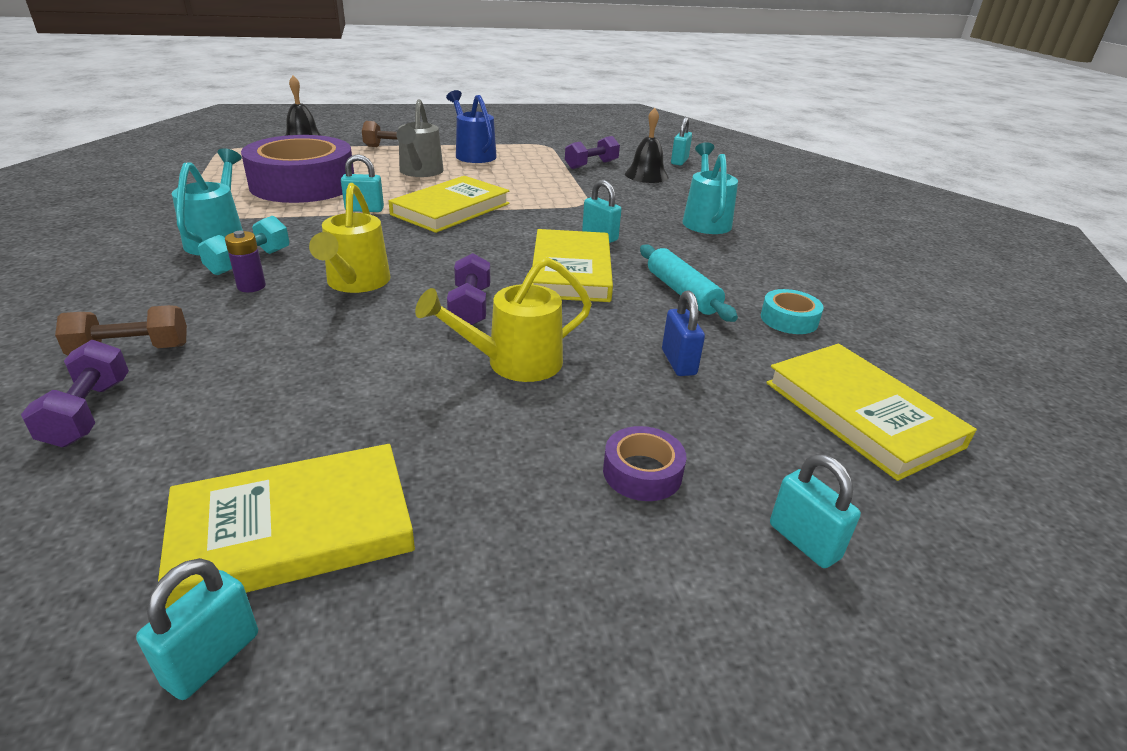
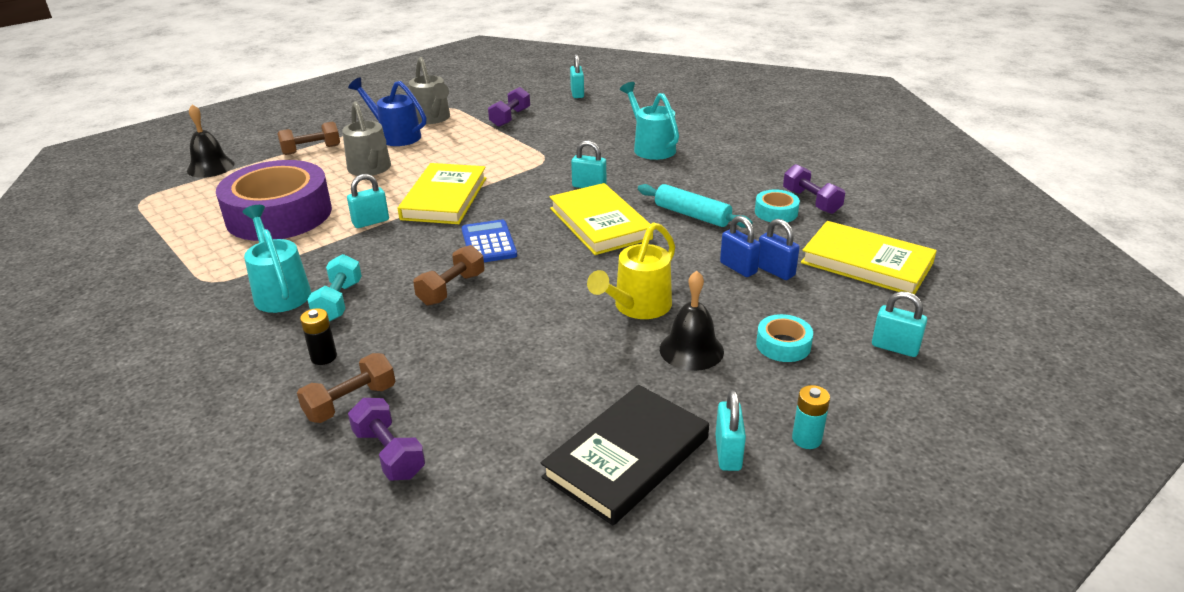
camera: 25 degrees left, 0 degrees up
(170, 302) = (324, 357): none -> black battery
(212, 659) = (667, 532): turquoise padlock -> turquoise padlock (728, 453)
(251, 286) = (371, 321): purple battery -> none
(294, 529) = (626, 457): yellow book -> black book
(355, 283) = (451, 289): yellow watering can -> brown dumbbell
(442, 255) = (489, 243): none -> blue calculator
(470, 307) = (561, 277): purple dumbbell -> purple dumbbell (811, 201)
(521, 150) = (432, 119): none -> grey watering can
(541, 617) = (806, 439): none -> turquoise battery
(642, 472) = (783, 345): purple tape -> turquoise tape
(646, 175) = (565, 116): black bell -> black bell (691, 350)
(722, 381) = (775, 271): none -> blue padlock

